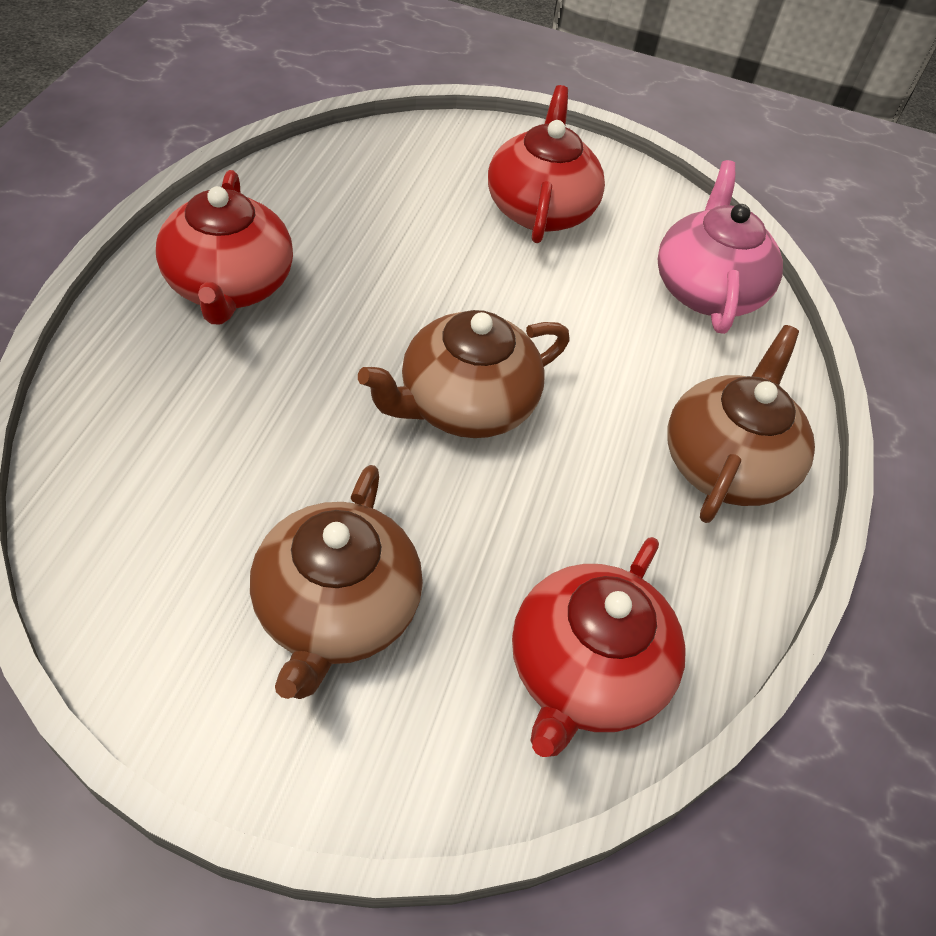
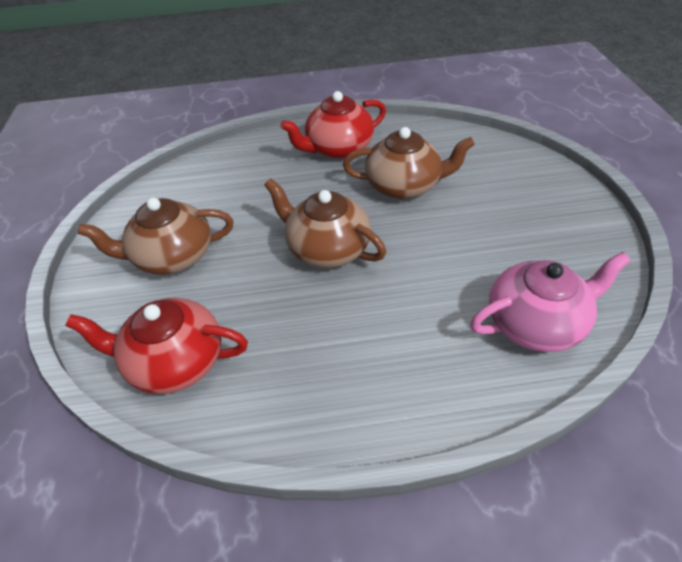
camera: 75 degrees right, 5 degrees down
(540, 208) = (517, 218): red teapot -> none
(726, 463) = (374, 384): brown teapot -> brown teapot (404, 186)

